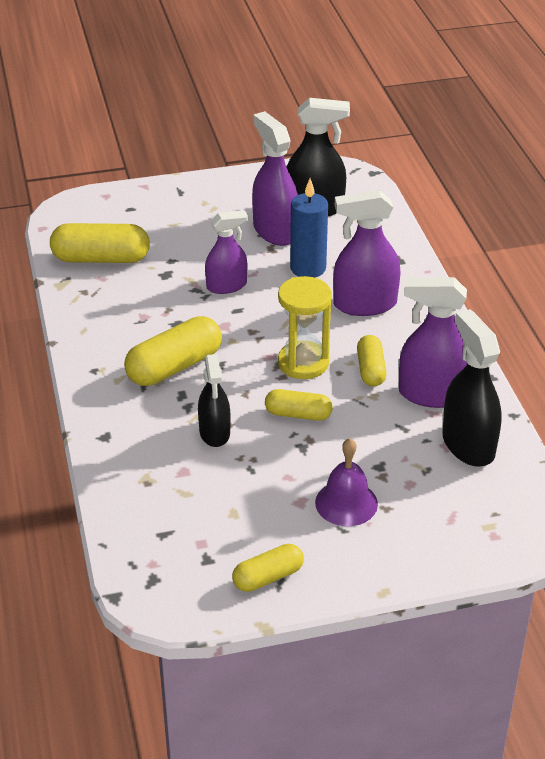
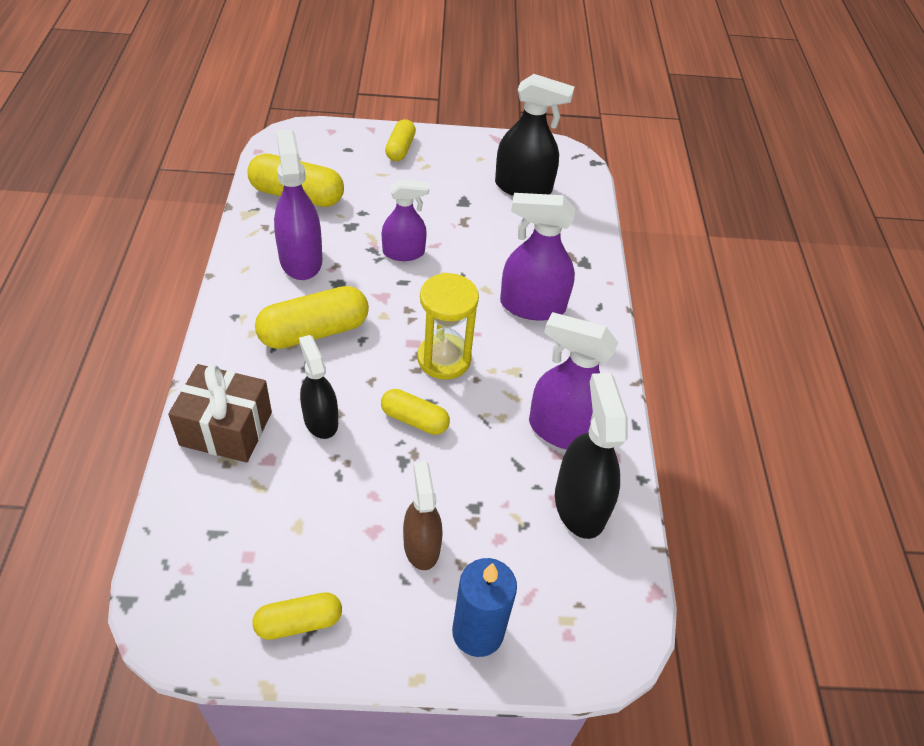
camera: 10 degrees right, 10 degrees up
(133, 457) = (226, 429): none -> brown gift
(214, 433) = (320, 420): black spray bottle -> black spray bottle turned 150 degrees clockwise
(275, 231) = (475, 203): purple spray bottle -> purple spray bottle (301, 259)
(308, 268) = (491, 251): blue candle -> blue candle (478, 632)
(346, 503) = (421, 546): purple bell -> brown spray bottle
(370, 370) = (510, 384): yellow capsule -> yellow capsule (400, 149)

